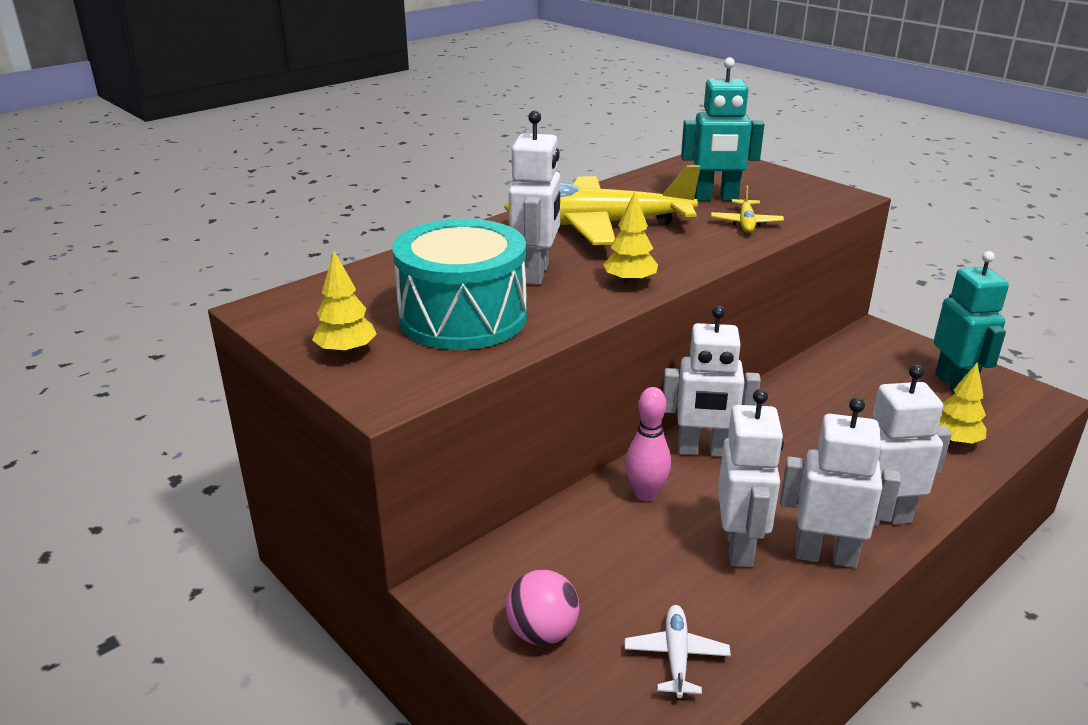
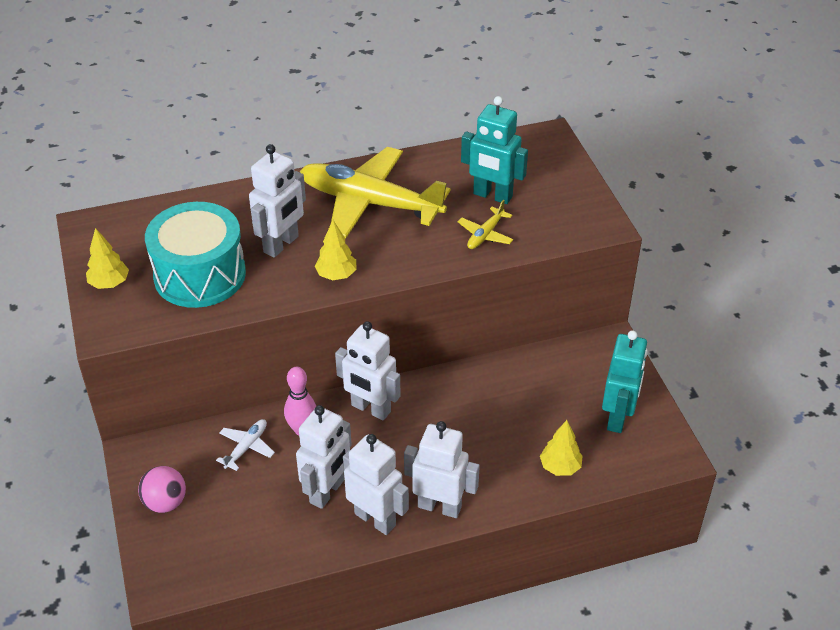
camera: 25 degrees right, 15 degrees up
(676, 657) = (226, 547): white plane -> white plane (246, 447)

